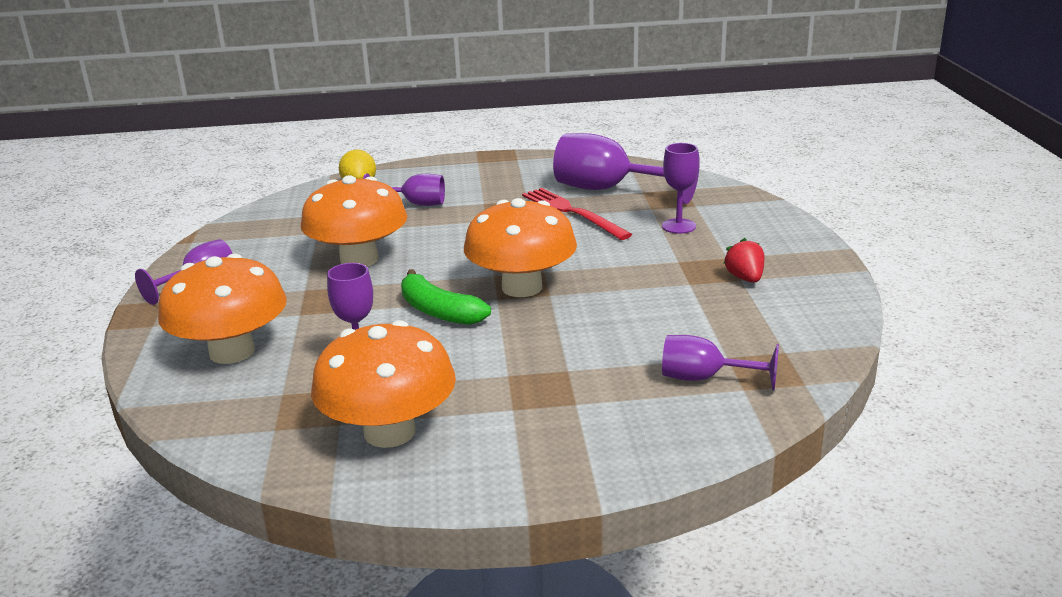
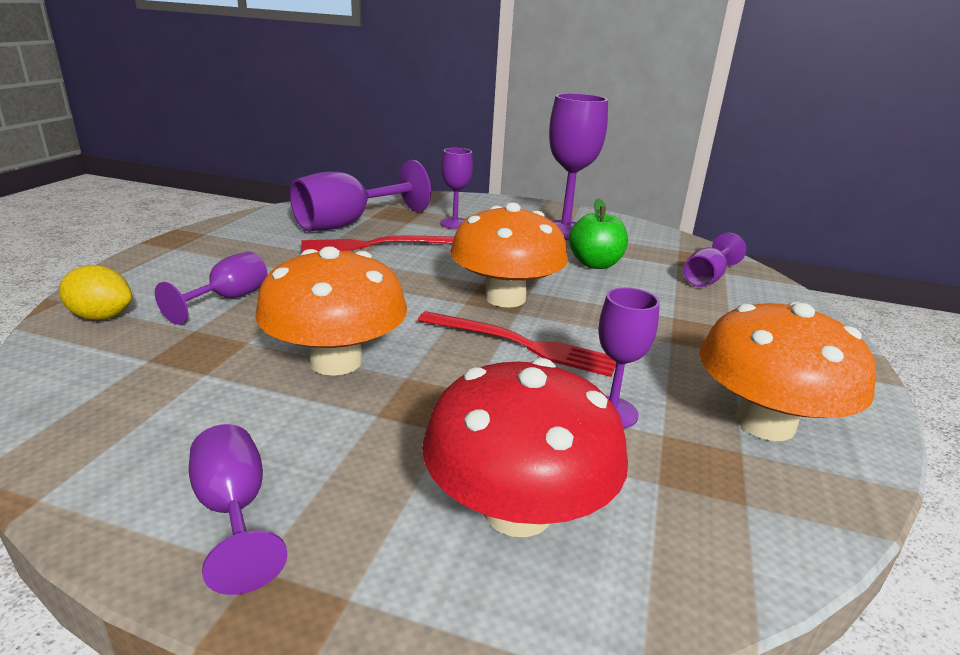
camera: 70 degrees left, 0 degrees up
(232, 352) = (517, 510): orange mushroom -> red mushroom
(439, 311) = (520, 344): green banana -> red fork
(661, 311) = (595, 264): none -> green apple
(745, 278) = (565, 231): red strawberry -> purple goblet

